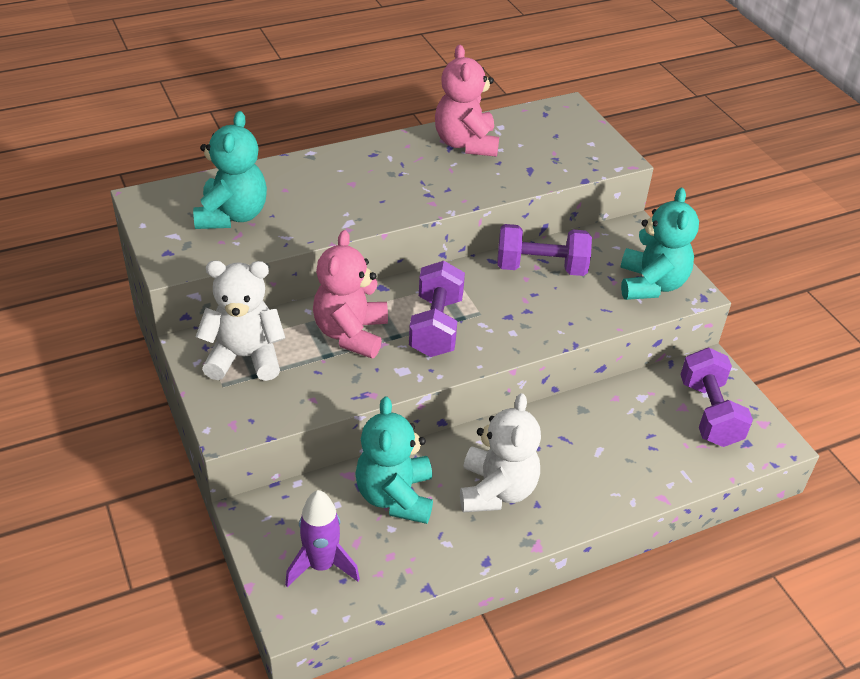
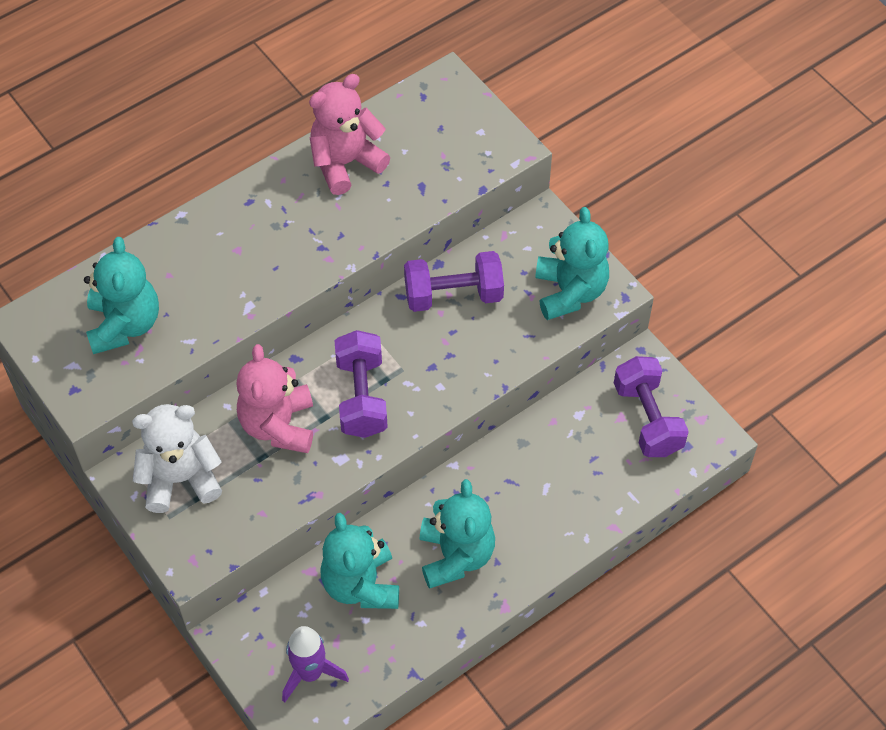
camera: 10 degrees left, 15 degrees up
(466, 144) = (345, 163): pink teddy bear -> pink teddy bear turned 75 degrees clockwise
(496, 490) = (455, 555): white teddy bear -> turquoise teddy bear

